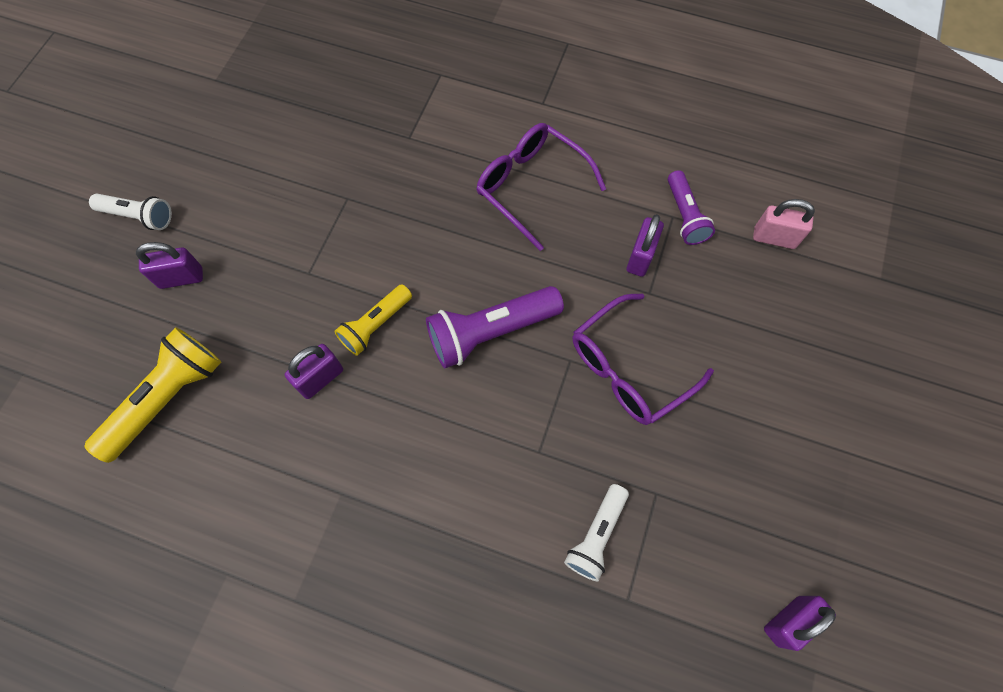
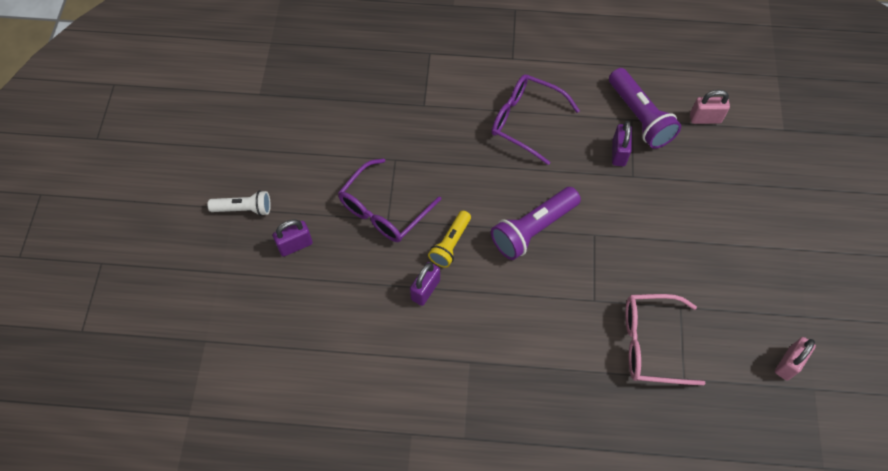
camera: 15 degrees left, 5 degrees down
(167, 398) = (320, 330): yellow flashlight -> none
(596, 535) = (650, 344): white flashlight -> pink glasses
(628, 369) = (635, 231): purple glasses -> purple glasses (383, 210)
(685, 216) = (640, 117): purple flashlight -> purple flashlight, size x1.60
(788, 621) = (788, 364): purple padlock -> pink padlock

